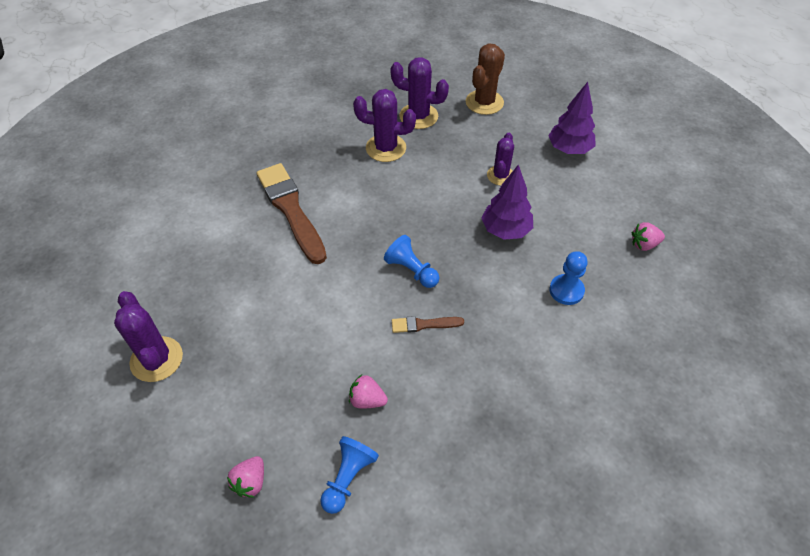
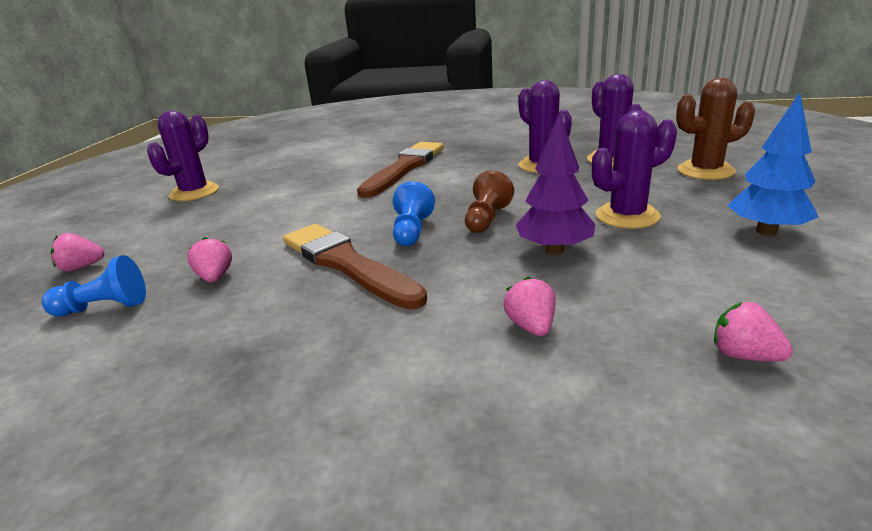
camera: 55 degrees right, 25 degrees down
(424, 324) = (347, 264): brown brush -> brown brush, size x2.15
(435, 228) = (486, 219): none -> brown pawn
(500, 175) = (627, 216): purple cactus -> purple cactus, size x1.51
(566, 290) = (531, 326): blue pawn -> pink strawberry
(569, 149) = (766, 231): purple tree -> blue tree

